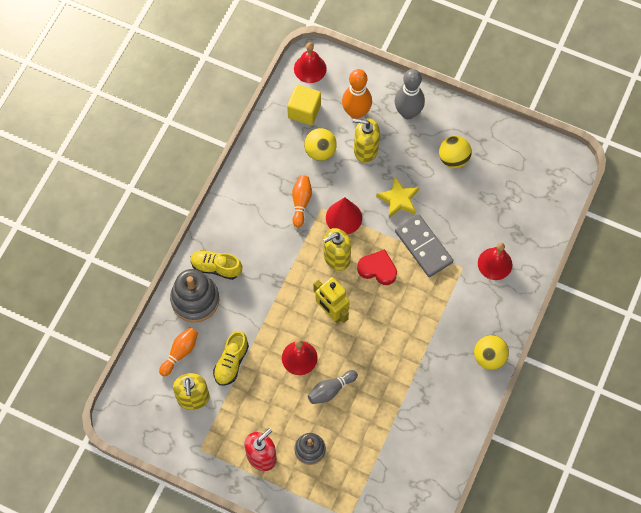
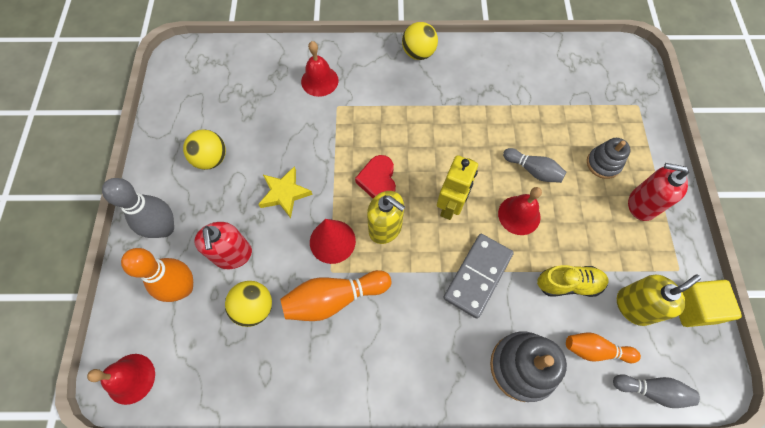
camera: 115 degrees left, 0 degrees up
(137, 373) = (651, 390): none -> grey bowling pin
(216, 267) = (468, 361): yellow shoe -> none
(301, 202) = (334, 298): orange bowling pin -> orange bowling pin, size x1.56
(304, 111) = (201, 355): yellow cube -> yellow cube (693, 307)
(365, 150) = (233, 255): yellow soap dispenser -> red soap dispenser
(423, 247) = (331, 148): grey domino -> grey domino (477, 276)

